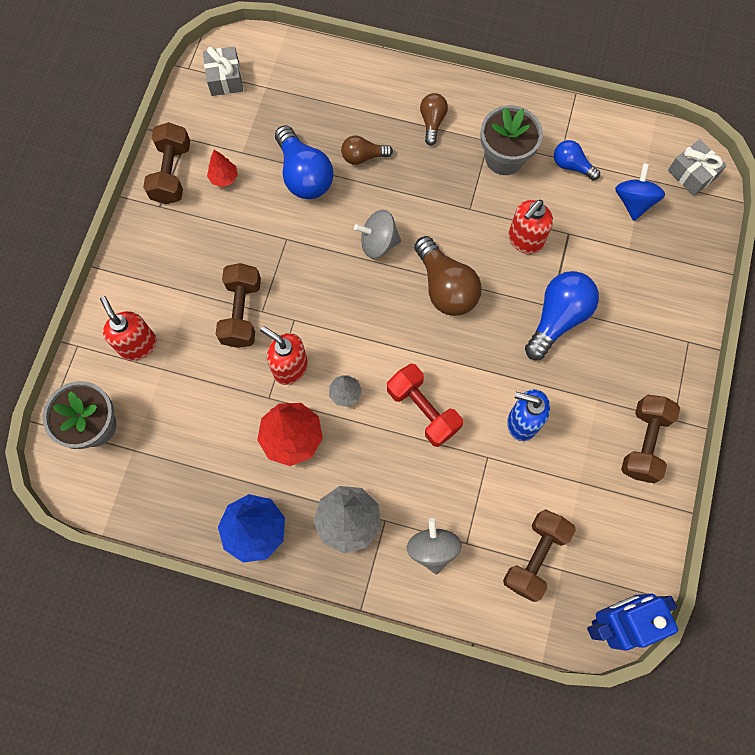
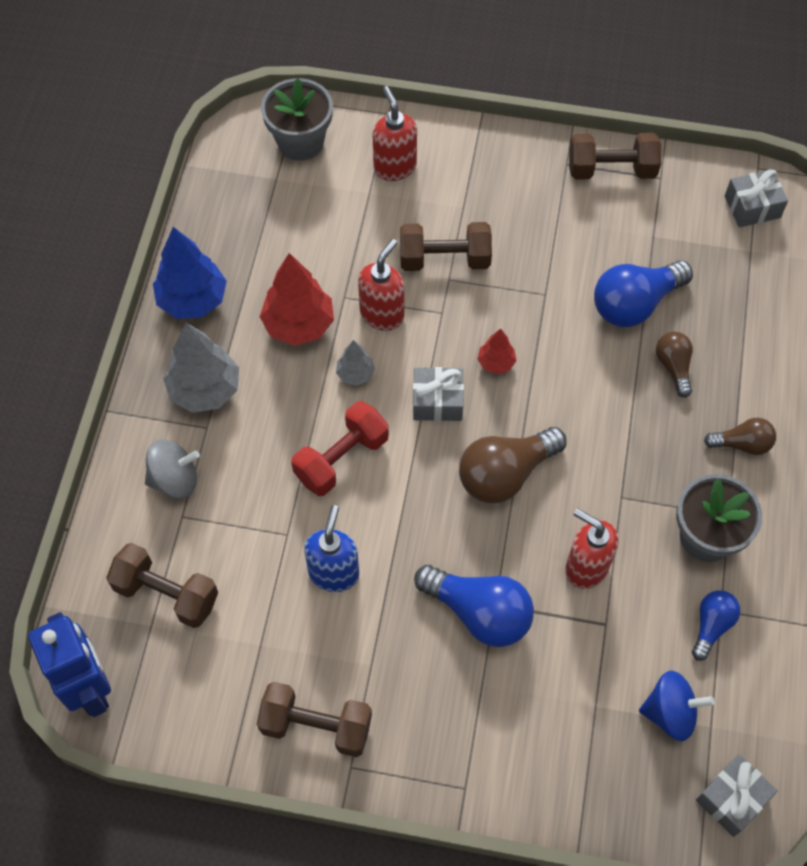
camera: 85 degrees right, 10 degrees down
(138, 345) = (394, 167): red soap dispenser -> red soap dispenser turned 75 degrees counterclockwise
(224, 178) = (615, 222): red tree -> red tree (496, 362)
(377, 331) = (437, 401): none -> grey gift
(378, 243) = (555, 393): grey spinning top -> none

